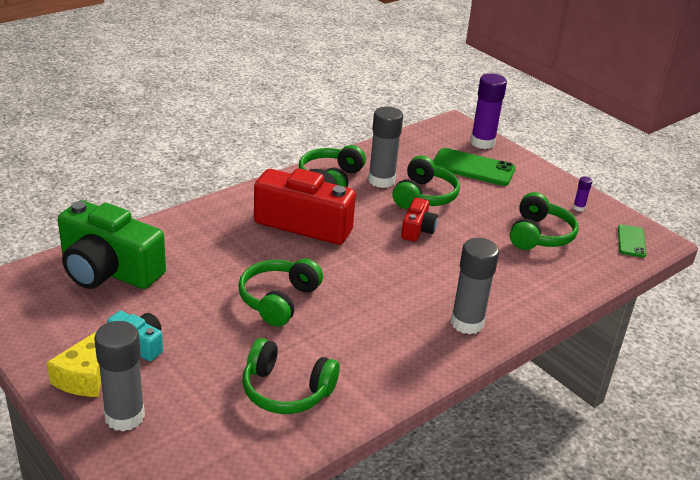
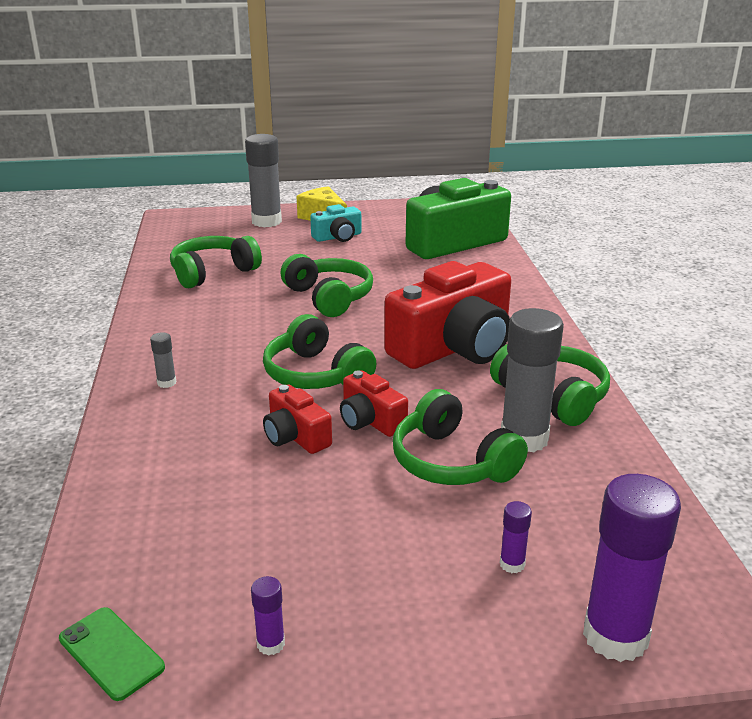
camera: 125 degrees right, 5 degrees down
(459, 249) = (295, 436): none -> red camera
(467, 323) = (166, 383): grey glue stick -> grey glue stick, size x0.43
(473, 168) = (512, 564): green phone -> purple glue stick
(539, 235) = (248, 534): green headphones -> green headphones (316, 374)

